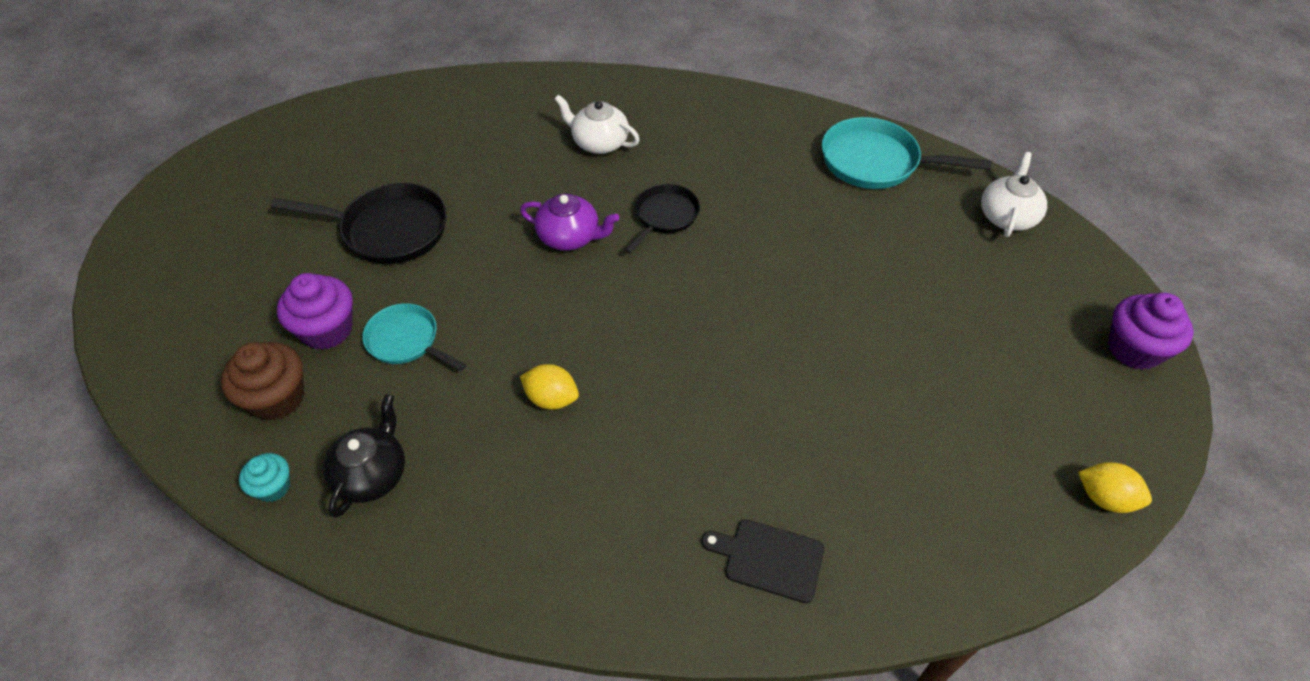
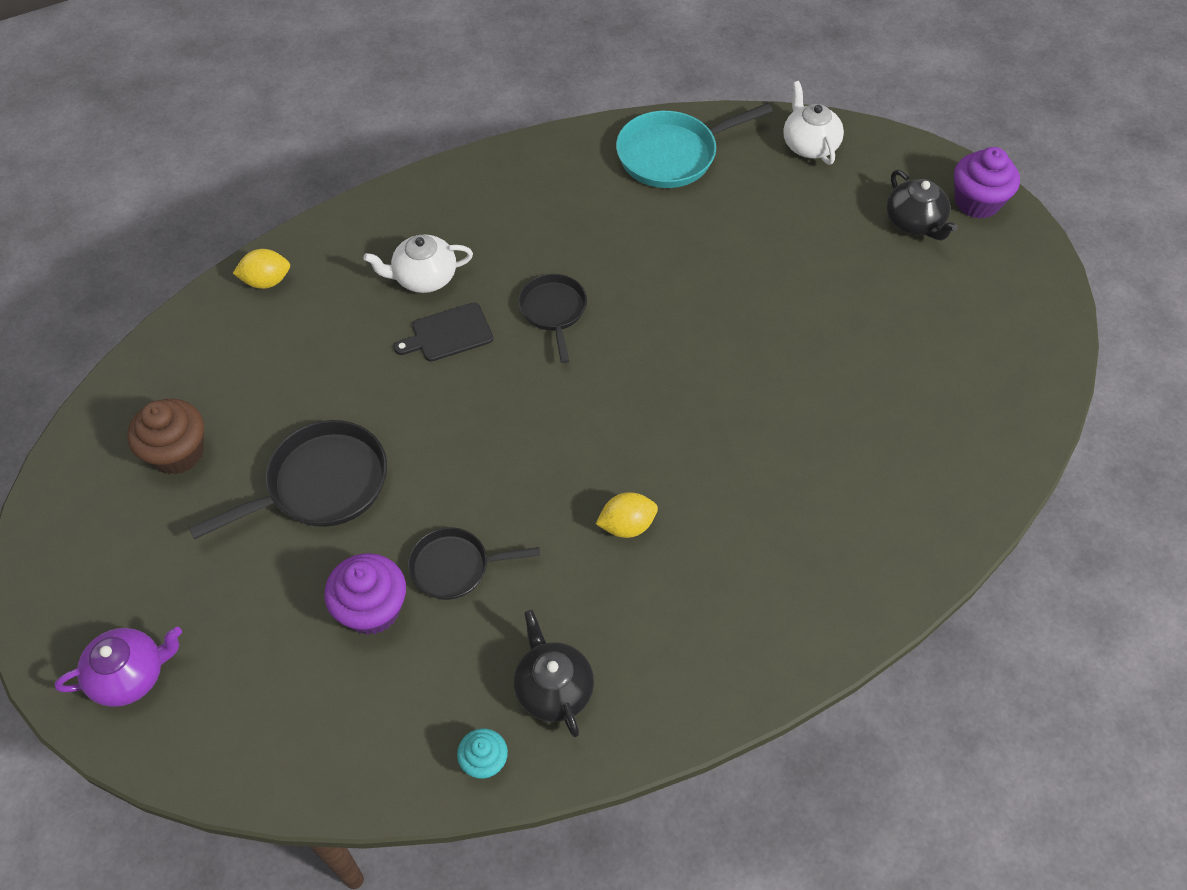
camera: 40 degrees left, 5 degrees up
(277, 398) = (399, 695): brown cupcake -> brown cupcake (178, 452)
(406, 341) = (455, 567): turquoise pan -> black pan
(570, 237) = (494, 382): purple teapot -> purple teapot (130, 675)
(769, 559) = (893, 524): black cutting board -> black cutting board (448, 333)
(1049, 330) = (914, 222): none -> black teapot
(1105, 498) = (1047, 326): yellow lemon -> yellow lemon (266, 281)

